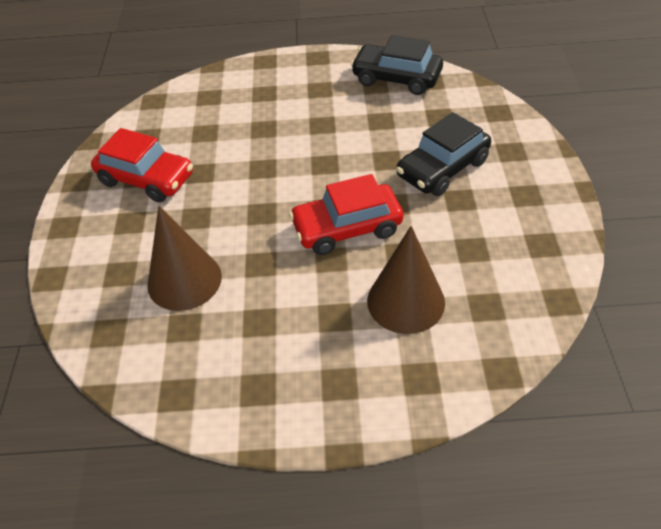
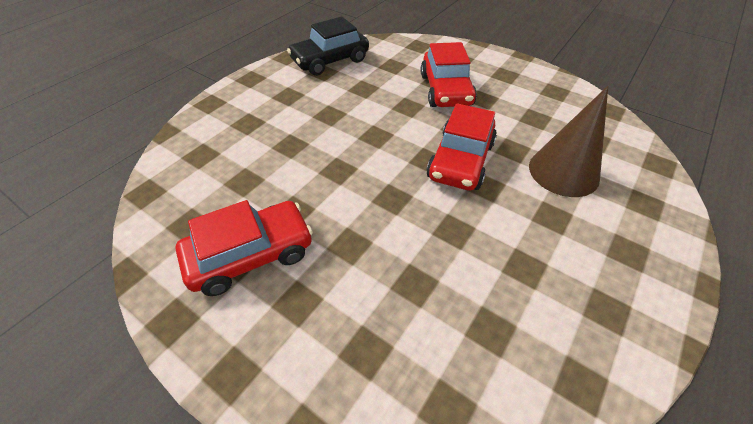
camera: 55 degrees left, 0 degrees up
(184, 280) = (427, 297): brown cone -> none
(442, 168) = (446, 90): black car -> red car

